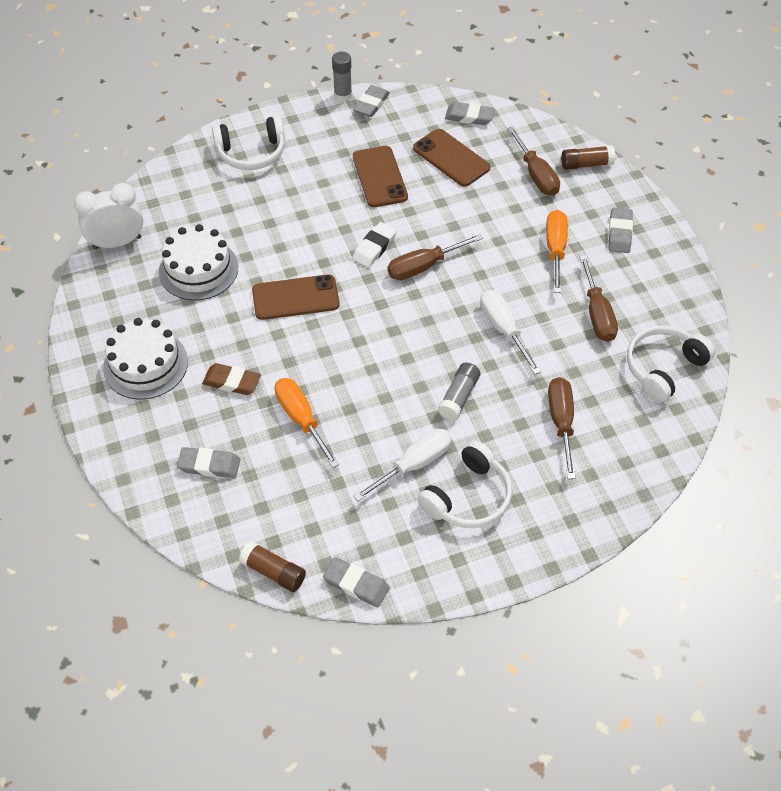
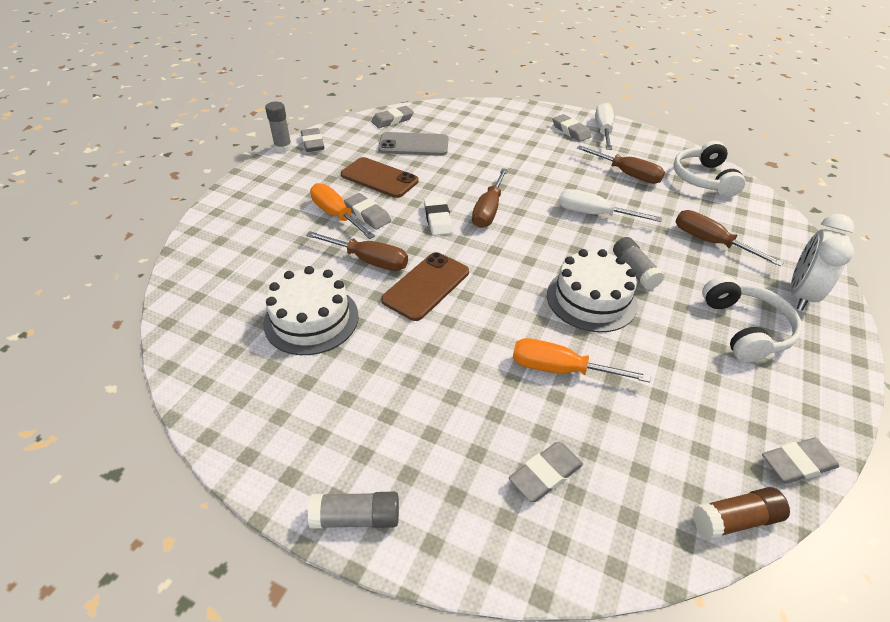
camera: 45 degrees left, 10 degrees down
(95, 405) = (356, 517): none -> grey glue stick
(117, 242) = (196, 349): white clock -> white clock (800, 294)
(145, 364) = (361, 433): white cake -> white cake (591, 299)
(232, 382) = (463, 385): brown eraser -> none
(251, 153) = (252, 214): white headphones -> none
(329, 207) = (367, 214): none -> grey eraser
(414, 464) = (682, 336): white screwdriver -> white screwdriver (603, 131)
(451, 158) = (413, 145): brown phone -> grey phone
(536, 175) = (479, 128): brown screwdriver -> brown screwdriver (369, 260)
(555, 249) = (551, 157): orange screwdriver -> orange screwdriver (336, 215)
(586, 164) = (499, 110): brown glue stick -> none

